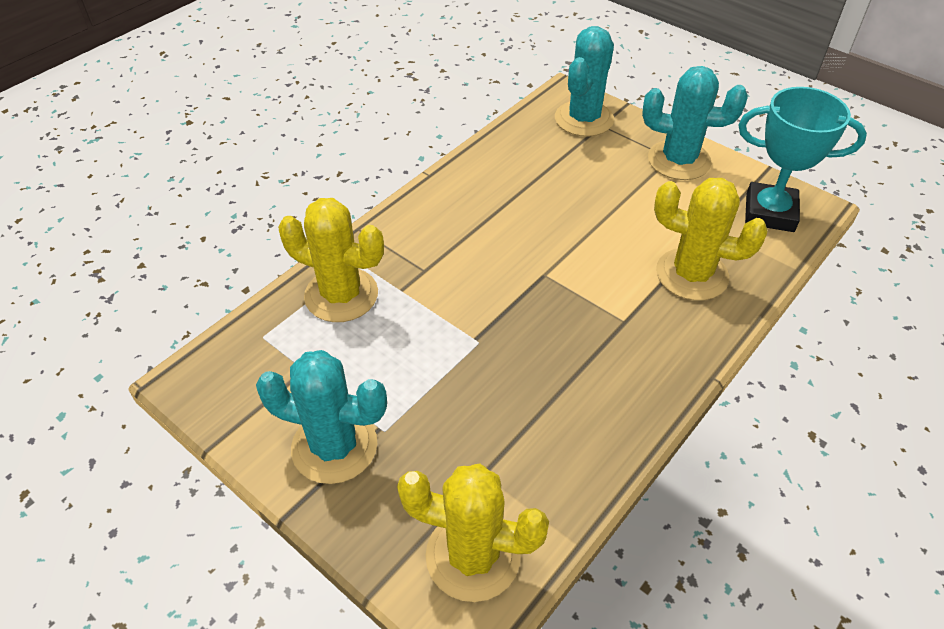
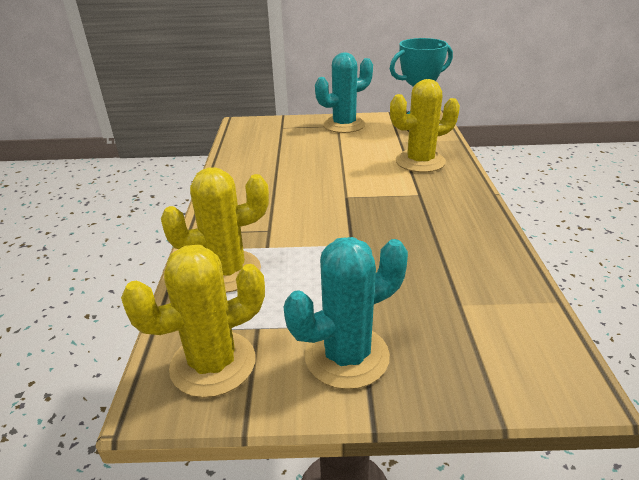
camera: 40 degrees left, 15 degrees down
(473, 556) = (522, 349): yellow cactus -> yellow cactus (213, 363)
(584, 119) = (268, 128): turquoise cactus -> none

